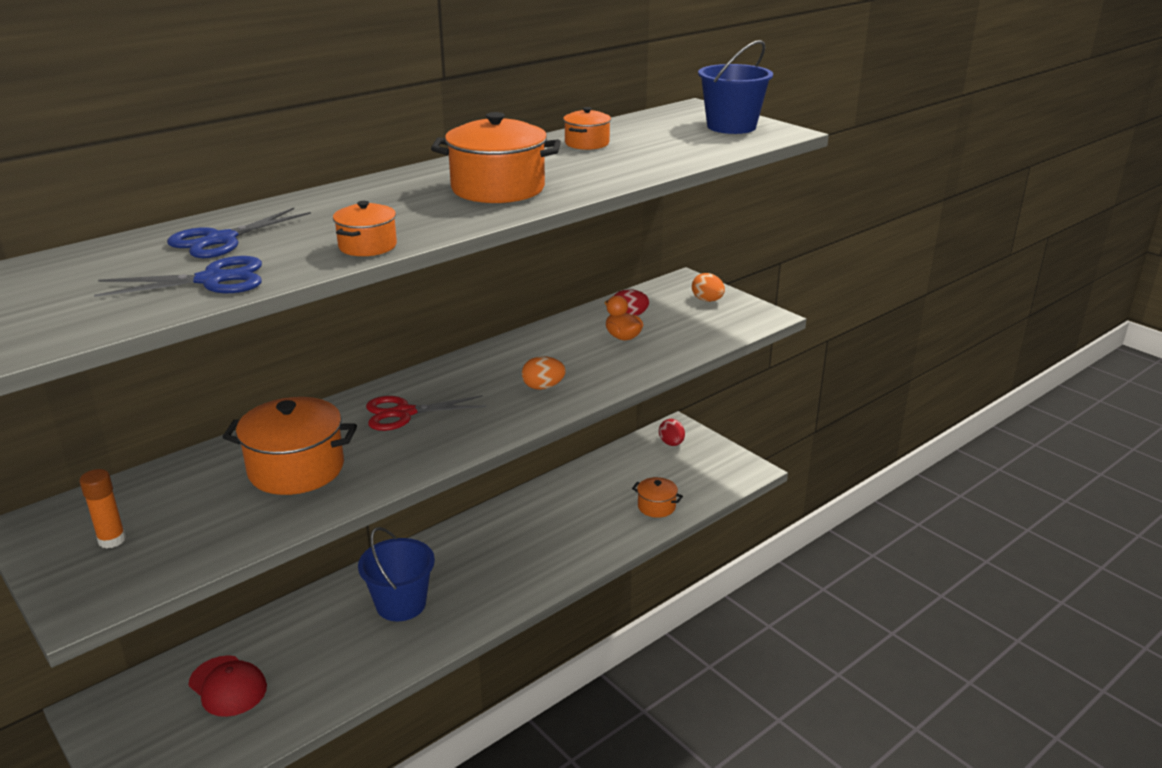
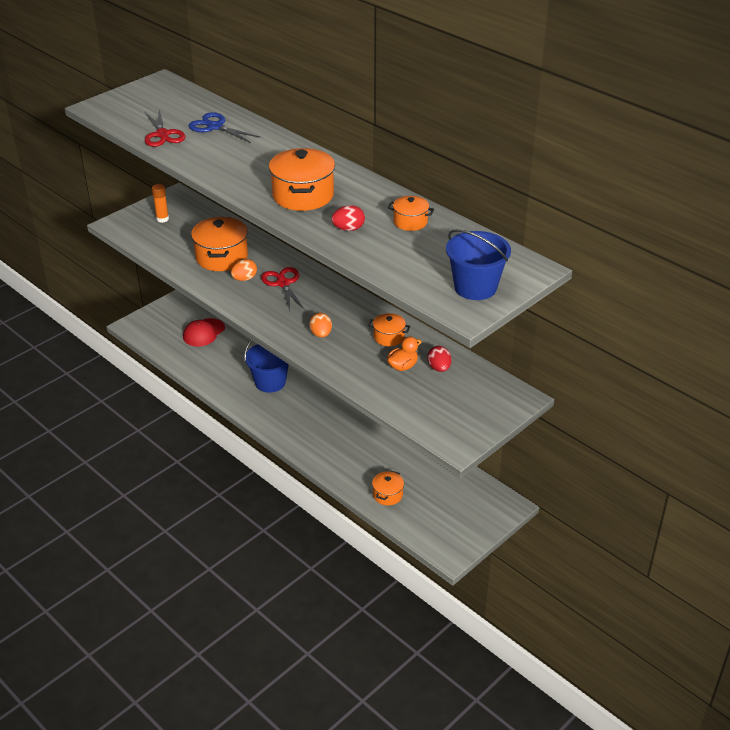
camera: 85 degrees right, 10 degrees up
(212, 280) = (162, 134): blue scissors -> red scissors
(367, 246) = (205, 166): orange pot -> orange pot (389, 337)
(671, 443) = (481, 502): red egg -> red egg (348, 229)
(707, 300) = (481, 411): orange egg -> orange egg (244, 279)

